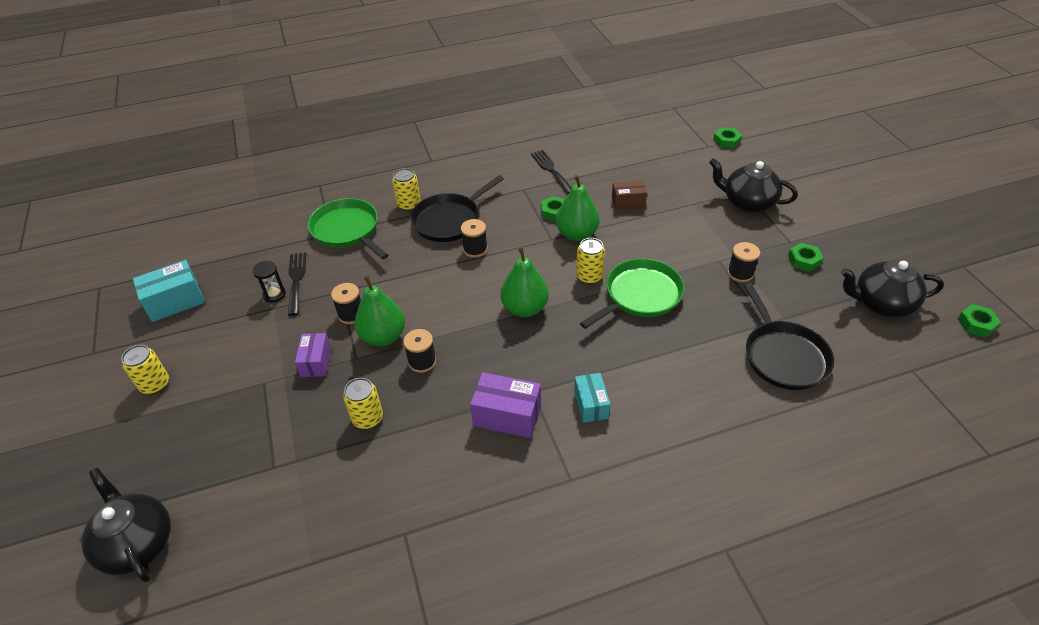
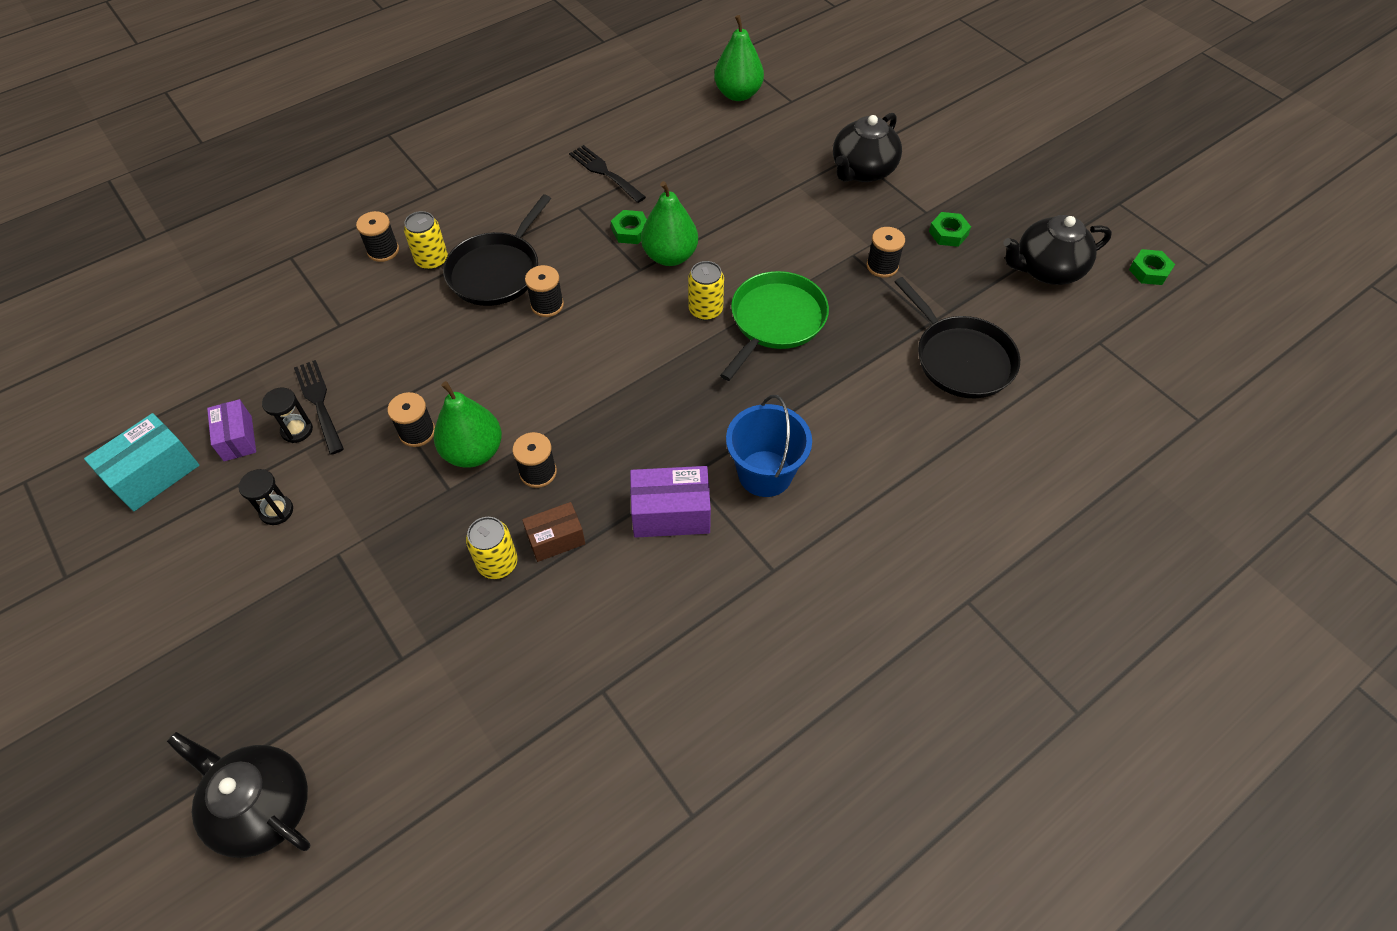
camera: 20 degrees left, 10 degrees up
(155, 384) = (182, 596): yellow can -> none
(238, 344) = (276, 511): none -> black hourglass
(316, 362) = (397, 508): purple box -> purple box (238, 438)
(347, 230) = (360, 315): green pan -> none
(379, 192) = (383, 250): none -> black spool
(525, 308) = (641, 371): green pear -> green pear (738, 94)
(591, 404) = (765, 473): turquoise box -> blue bucket
(628, 202) = (719, 199): brown box -> brown box (556, 539)
(726, 141) = (811, 90): green nut -> none
(747, 203) = (862, 171): black teapot -> black teapot turned 60 degrees counterclockwise

